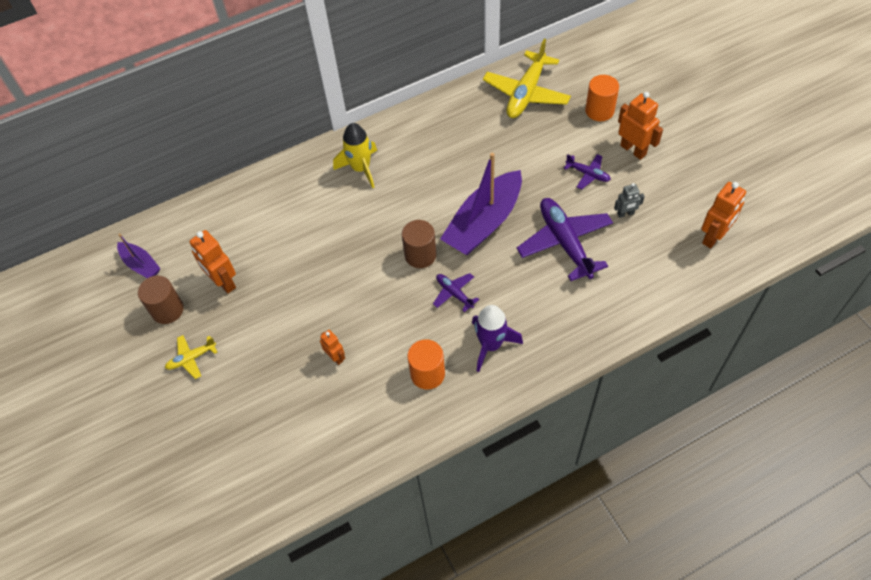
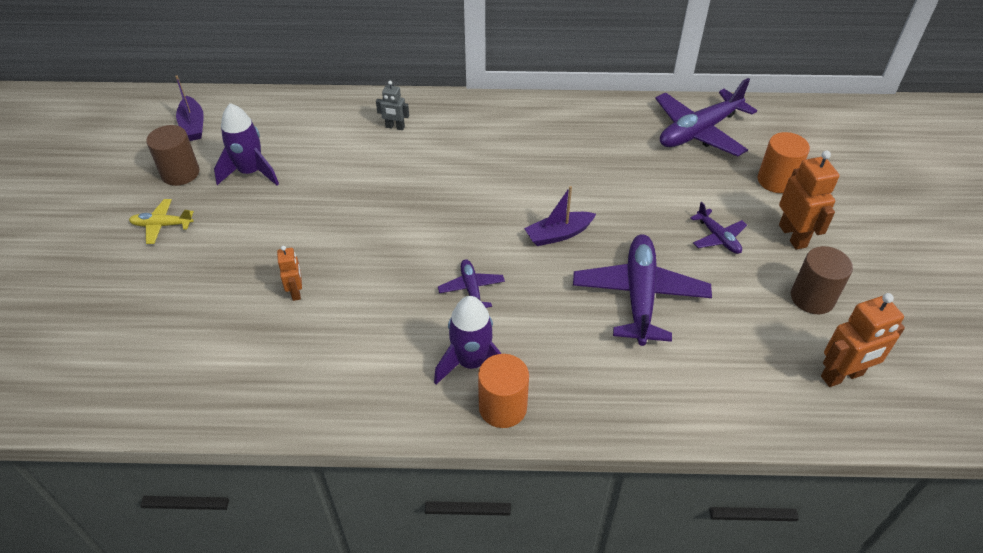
camera: 25 degrees right, 10 degrees down
(223, 282) = (250, 172): orange robot -> purple rocket
(361, 169) = (466, 130): yellow rocket -> none
(420, 255) = (464, 235): brown cylinder -> brown cylinder (812, 298)
(427, 374) = (377, 357): orange cylinder -> orange cylinder (502, 407)
(484, 223) = (558, 234): purple boat -> purple boat, size x0.51
(526, 93) = (699, 132): yellow plane -> purple plane
(625, 214) = (737, 298): grey robot -> grey robot (395, 127)

